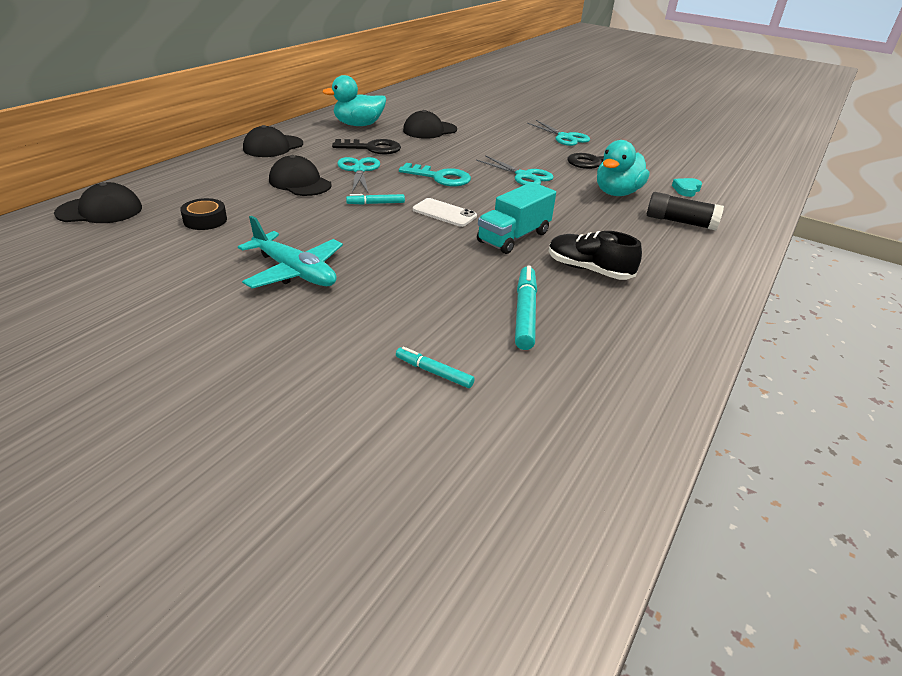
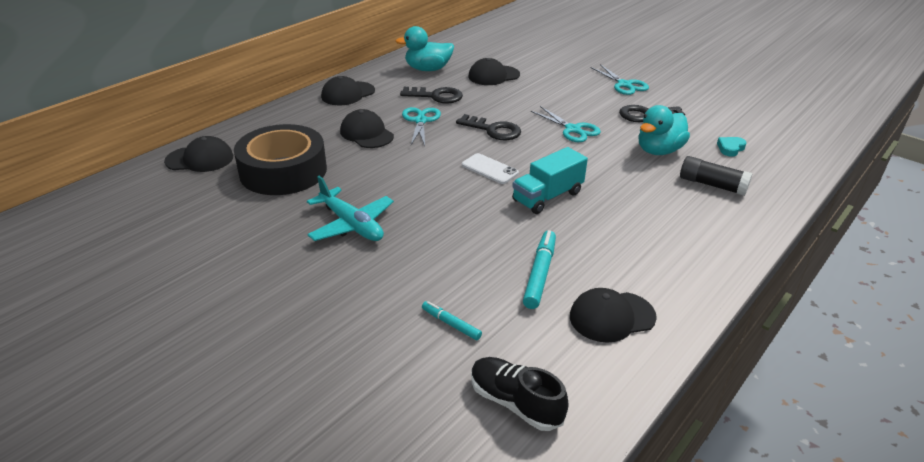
camera: 10 degrees right, 0 degrees up
(205, 220) = (283, 171): black tape -> black tape, size x2.44
(376, 203) = (430, 157): turquoise marker -> none
(440, 177) = (493, 130): turquoise key -> black key
(588, 270) = (608, 233): black shoe -> black shoe (515, 403)
(617, 353) = (611, 317): none -> black cap

